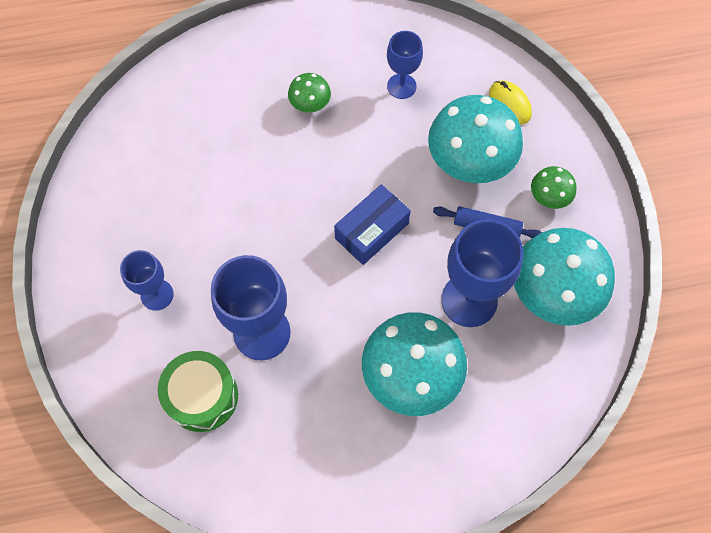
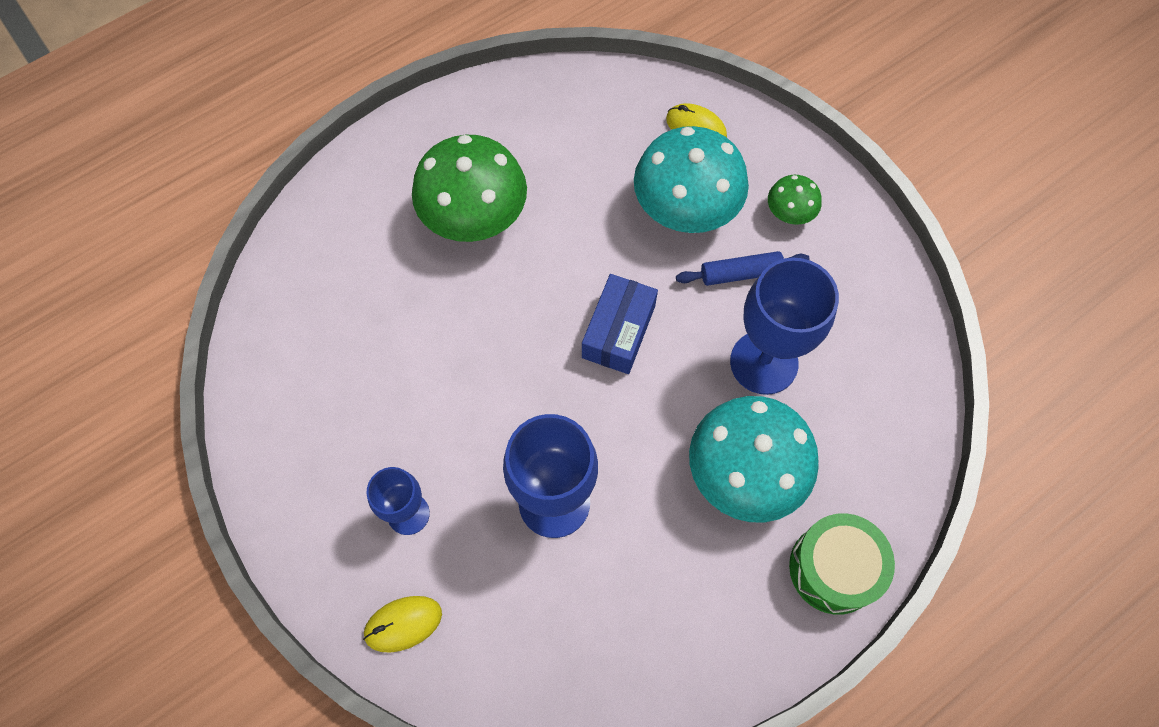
camera: 25 degrees left, 0 degrees up
(115, 369) = (403, 624): none -> yellow mouse
(202, 396) = (523, 607): green drum -> green drum (834, 568)
(310, 104) = (474, 216): green mushroom -> green mushroom, size x2.08
(401, 86) = (568, 155): blue goblet -> none
(553, 292) = (846, 314): turquoise mushroom -> none

